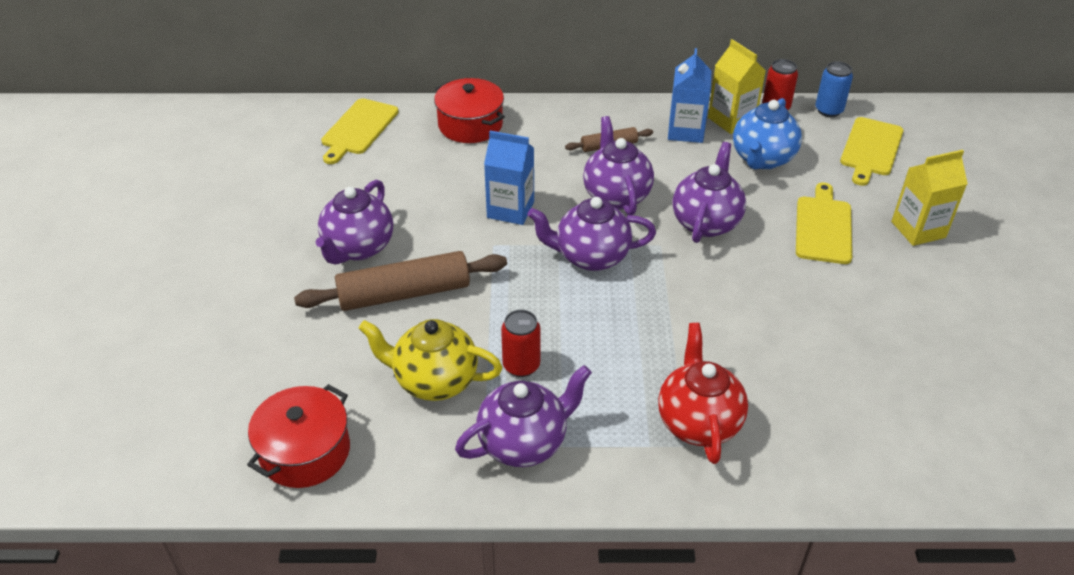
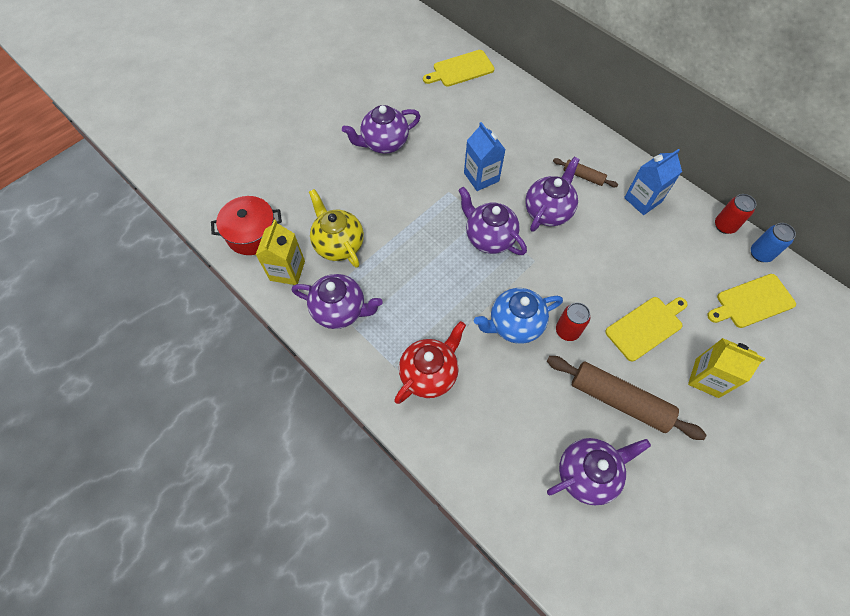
camera: 45 degrees right, 20 degrees up
(404, 293) = (377, 186): brown rolling pin -> brown rolling pin (619, 400)
(470, 125) = (521, 107): red pot -> none
(521, 365) = (384, 270): red can -> red can (567, 331)
(706, 222) = (578, 267): purple teapot -> purple teapot (587, 474)
(731, 120) = (682, 213): yellow carton -> yellow carton (287, 270)
(762, 159) = (667, 254): blue teapot -> blue teapot (514, 324)

